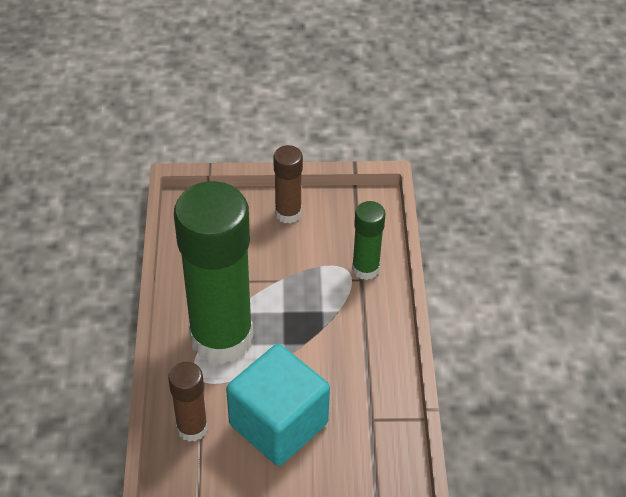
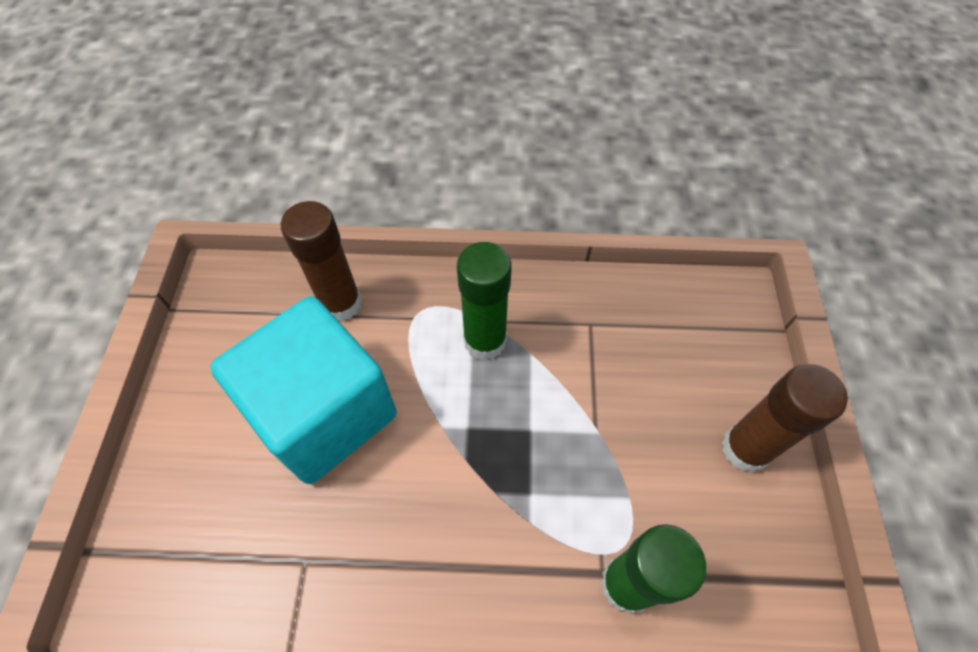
camera: 95 degrees right, 10 degrees up
(221, 338) = (485, 341): green glue stick -> green glue stick, size x0.46

